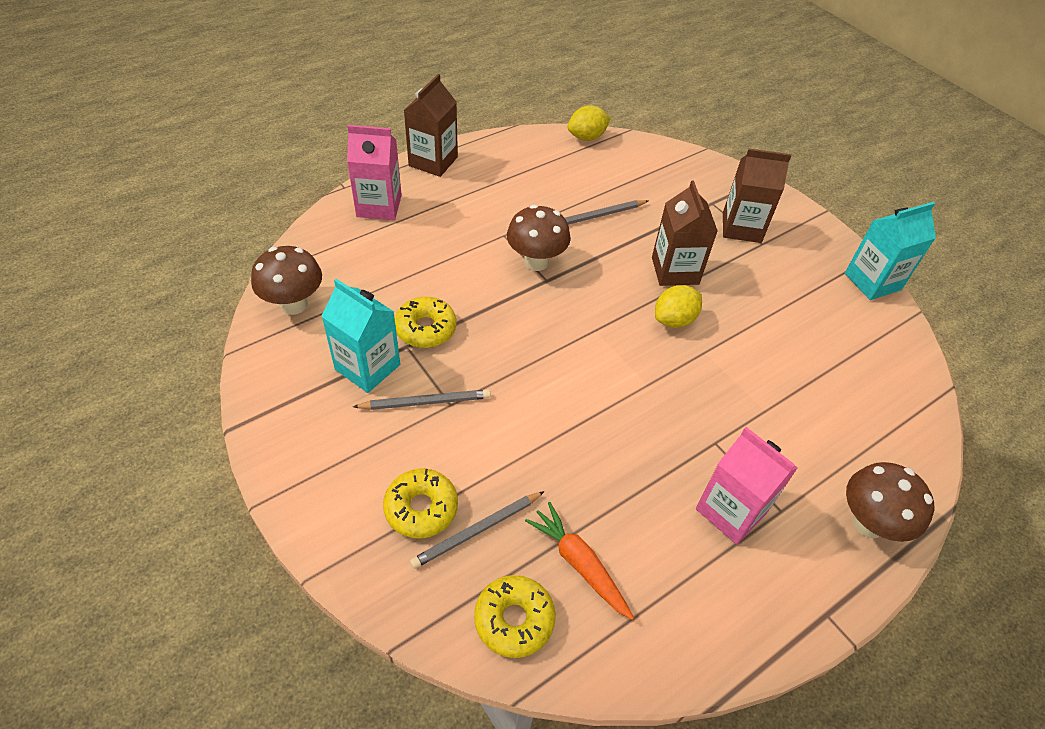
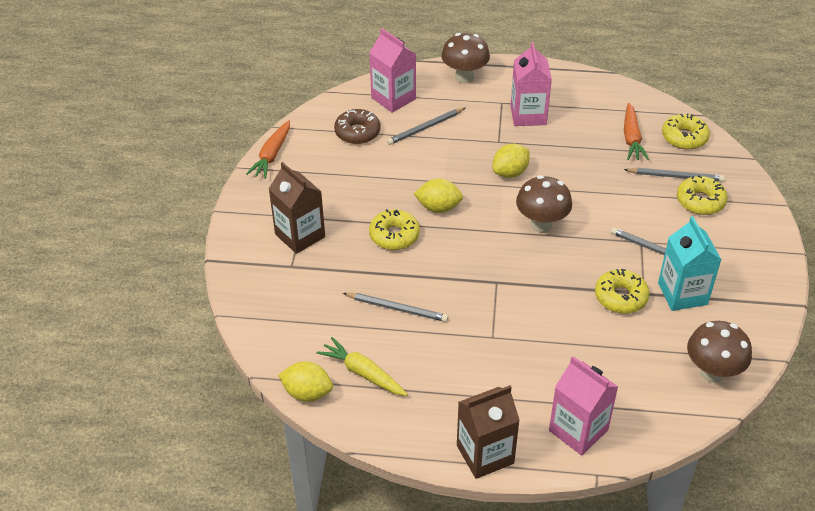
camera: 135 degrees left, 5 degrees down
(536, 262) = (490, 300): brown mushroom -> brown mushroom (541, 224)
(567, 164) = (363, 373): none -> yellow carrot
(658, 406) = (510, 172): none -> yellow lemon
(675, 270) = (394, 235): brown carton -> yellow donut
(803, 407) = (425, 128): none -> grey pencil
(850, 355) = (357, 132): none -> brown donut
(872, 281) = (272, 155): turquoise carton -> orange carrot
(886, 426) = (393, 98): none -> pink carton

